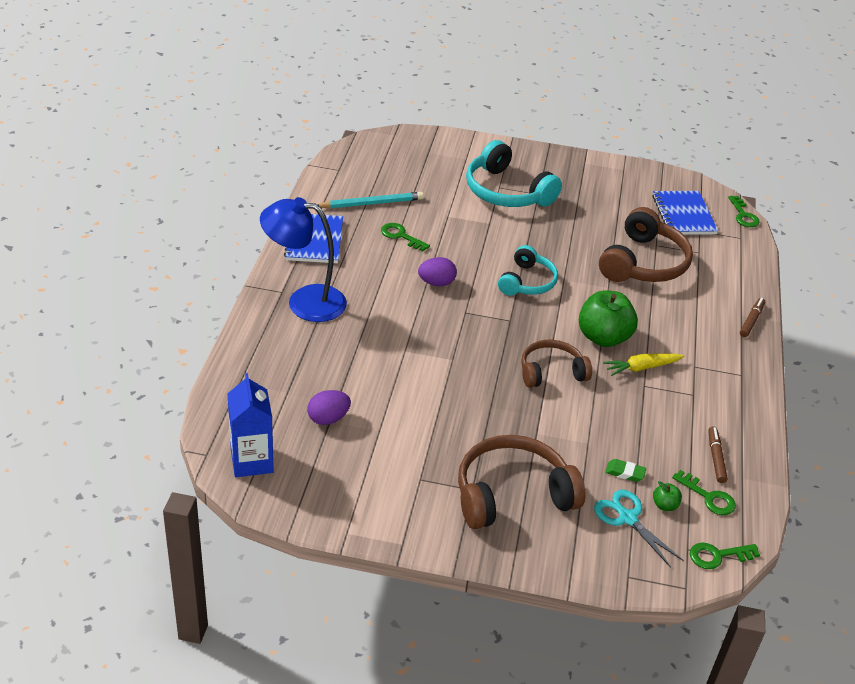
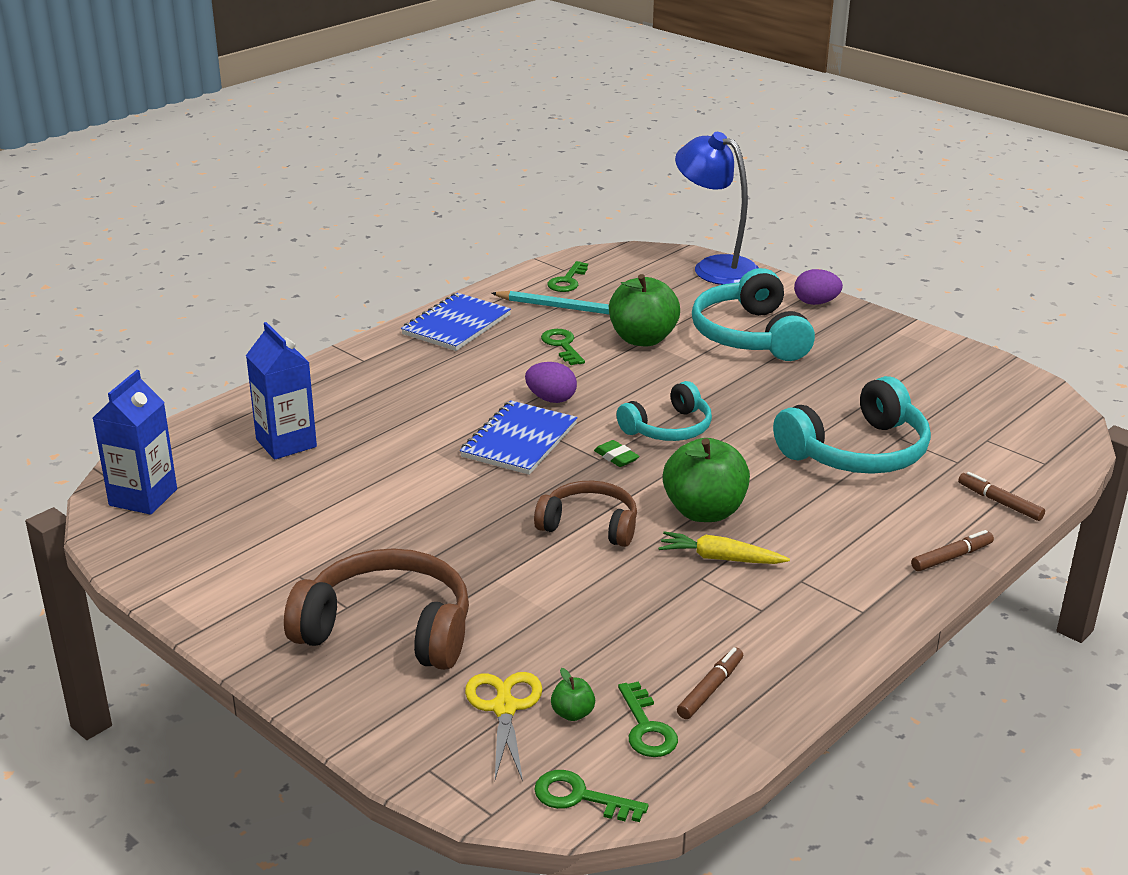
camera: 35 degrees right, 10 degrees down
(302, 380) = (286, 443): none -> blue carton
(304, 301) = (377, 375): blue lamp -> blue lamp (715, 267)
(328, 418) = (269, 486): purple egg -> purple egg (816, 303)
(446, 215) = (642, 339): none -> green apple
(625, 473) = (560, 659): green eraser -> green eraser (616, 457)
(627, 518) = (504, 707): turquoise scissors -> yellow scissors
(643, 263) = (857, 452): brown headphones -> turquoise headphones
(683, 215) = (981, 417): blue notebook -> blue notebook (519, 440)
(742, 273) = (999, 502): none -> brown marker
(743, 215) = (1079, 440): green key -> green key (567, 281)

